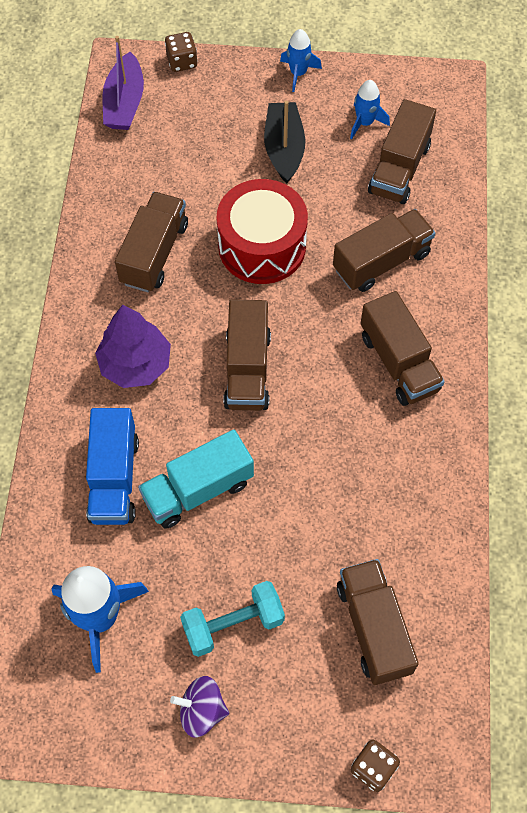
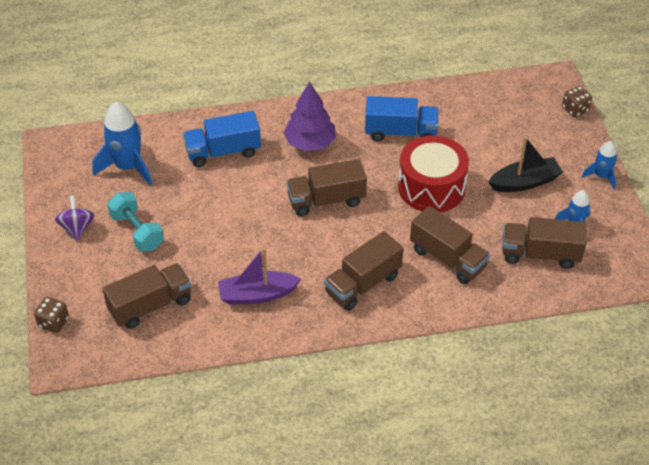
camera: 75 degrees right, 15 degrees down
(124, 103) = (521, 88): purple boat -> purple boat (257, 294)
(154, 253) = (400, 132): brown truck -> blue truck
(198, 490) = (227, 194): turquoise truck -> none

